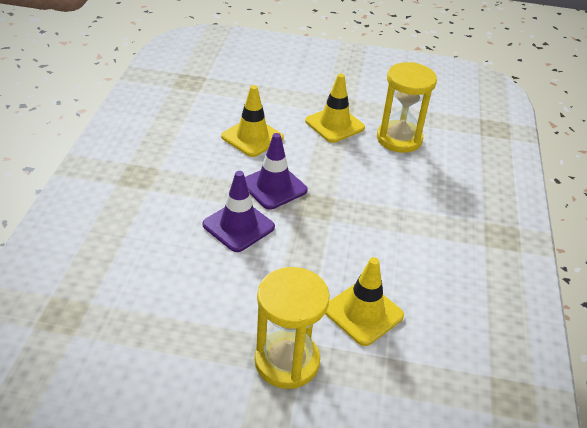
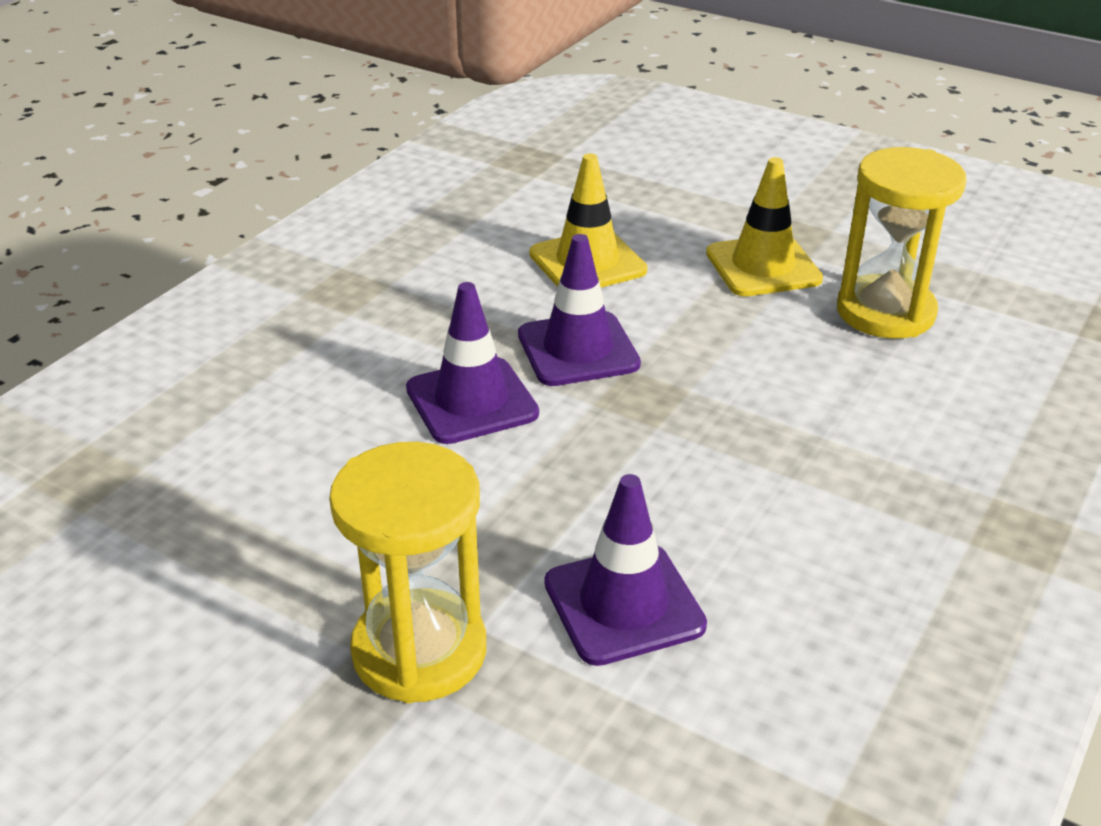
camera: 25 degrees right, 5 degrees down
(363, 313) = (624, 604): yellow traffic cone -> purple traffic cone

